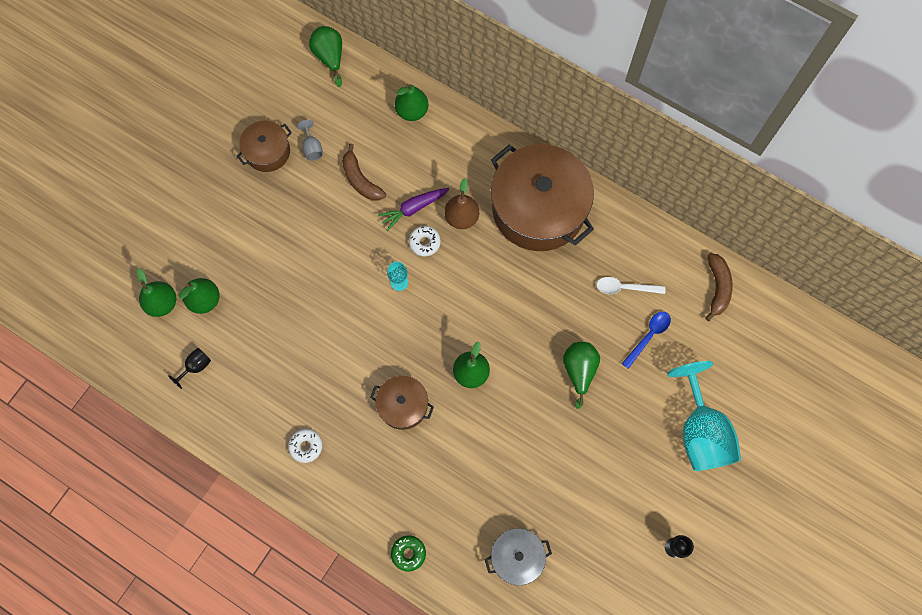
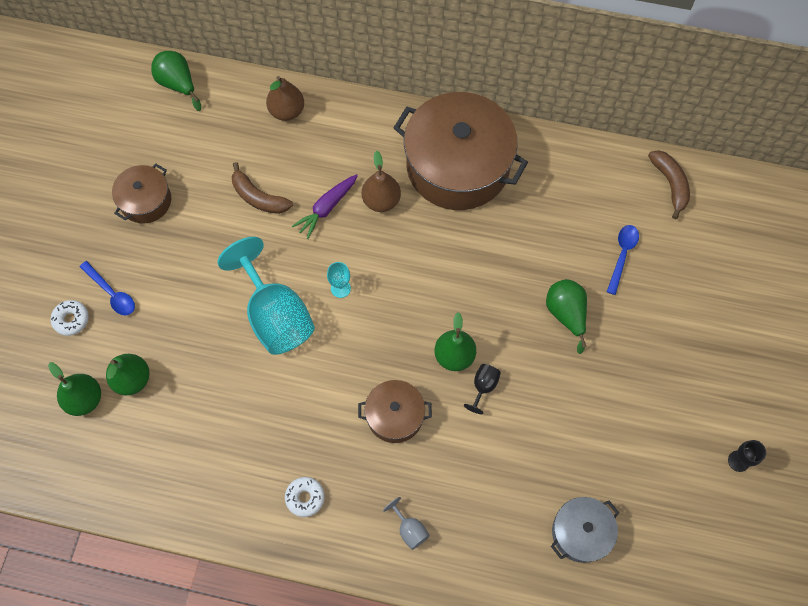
camera: 20 degrees left, 5 degrees down
(196, 366) = (148, 455): black goblet -> black goblet (483, 387)
(213, 222) = (112, 293): none -> blue spoon
(312, 148) = (193, 181): grey goblet -> grey goblet (409, 529)
(408, 553) = (463, 572): green donut -> none
(412, 111) = (287, 111): green pear -> brown pear
(424, 242) = (352, 239): white donut -> white donut (71, 319)
(625, 288) = (578, 215): white spoon -> none
(700, 432) = (714, 333): turquoise goblet -> turquoise goblet (275, 315)

